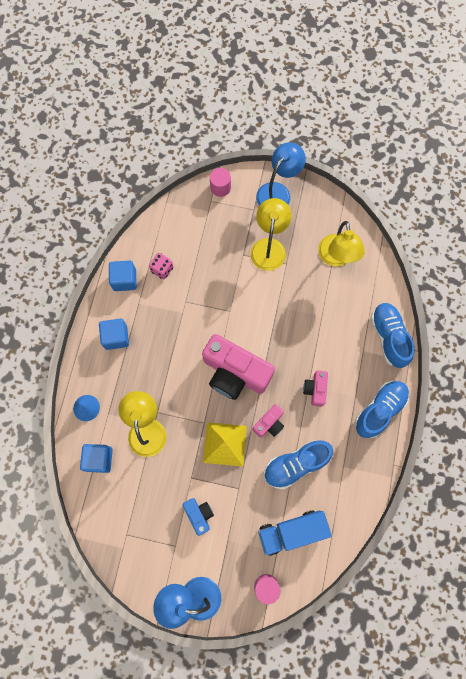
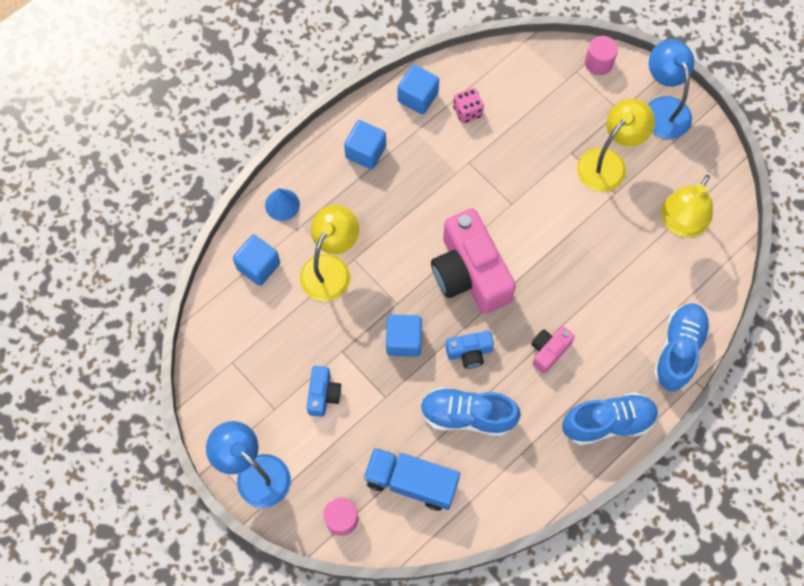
camera: 35 degrees right, 5 degrees down
(224, 444) = (404, 341): yellow pyramid -> blue cube
(269, 423) = (469, 352): pink camera -> blue camera
(278, 192) = (663, 108): blue lamp -> blue lamp turned 90 degrees counterclockwise

